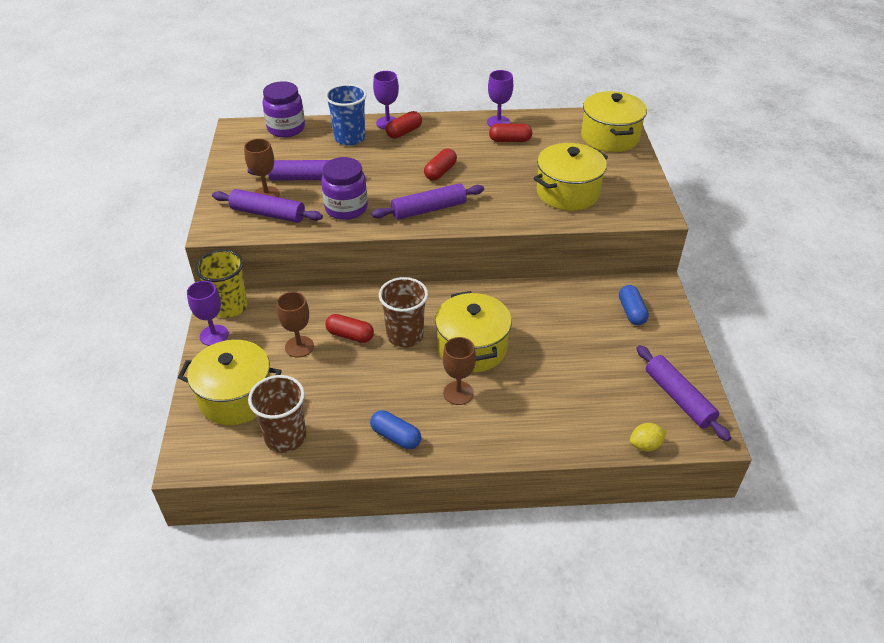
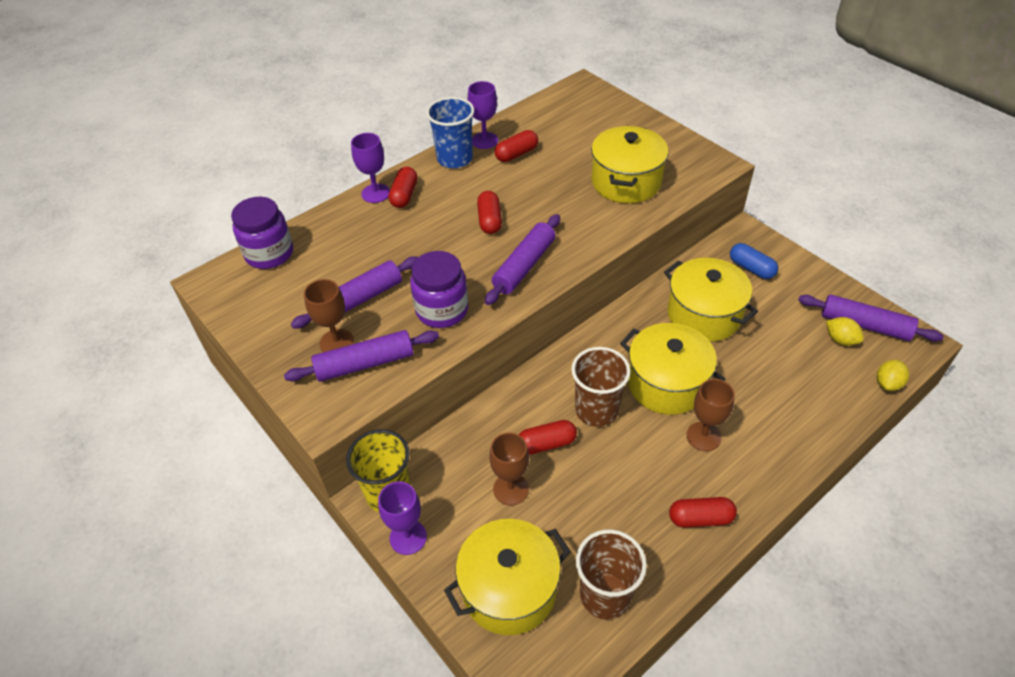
camera: 35 degrees left, 5 degrees up
(349, 138) = (354, 230): blue cup -> blue cup (455, 159)
(396, 436) = (700, 518): blue capsule -> red capsule
(610, 137) = (599, 109): yellow pot -> yellow pot (704, 315)
(644, 396) = (840, 340): none -> yellow lemon

